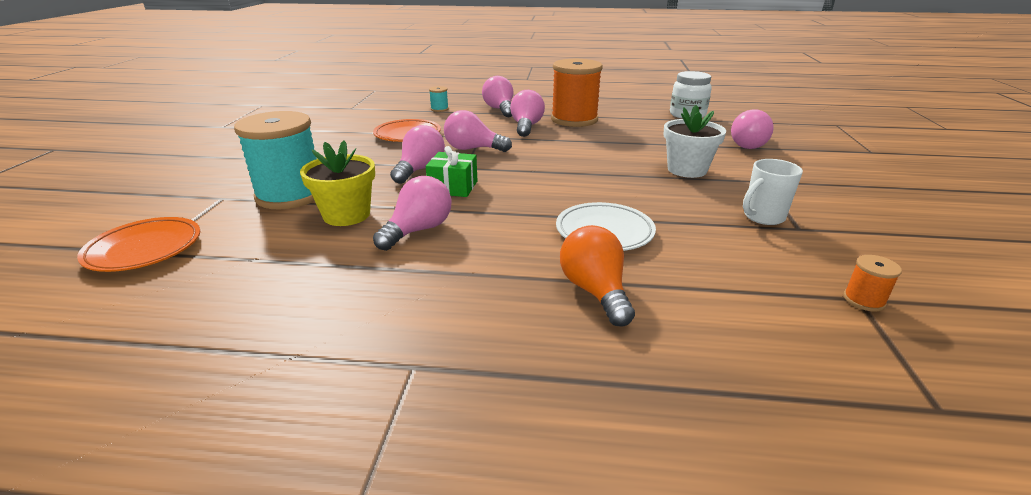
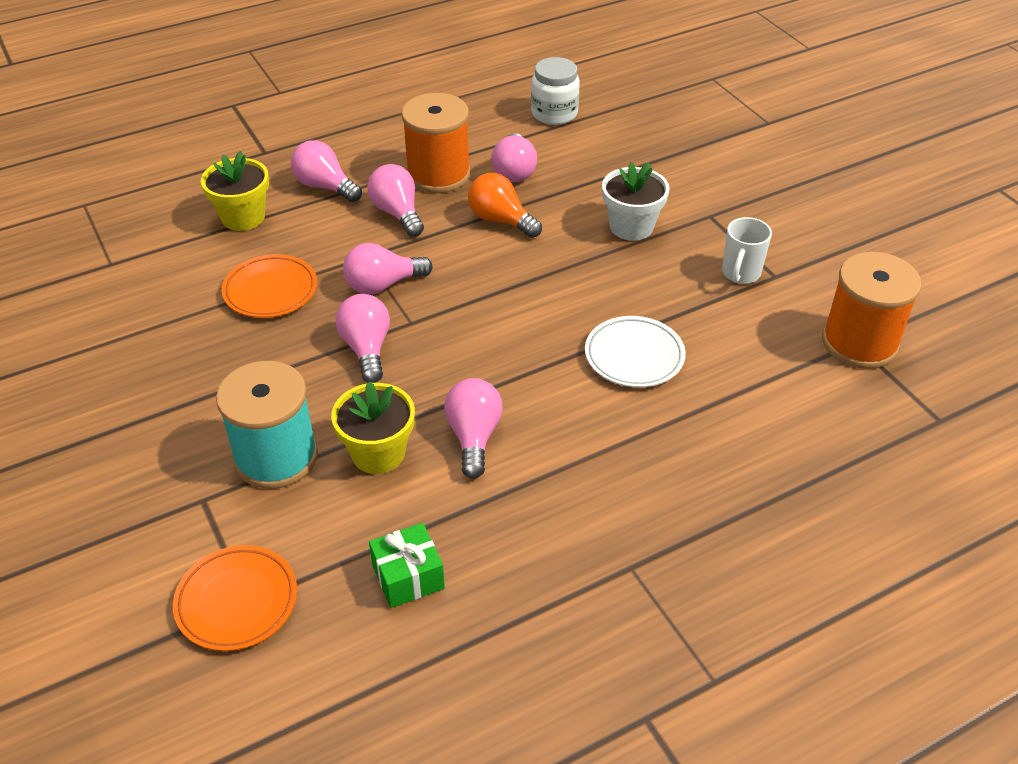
camera: 35 degrees left, 15 degrees up
(439, 109) = (243, 217): turquoise spool -> yellow flower pot
(453, 187) = (435, 360): green gift -> green gift (408, 577)
(595, 291) = (685, 430): orange light bulb -> orange light bulb (500, 220)
(750, 145) = (657, 154): pink light bulb -> pink light bulb (514, 171)
(864, 300) = (859, 343): orange spool -> orange spool, size x2.47

